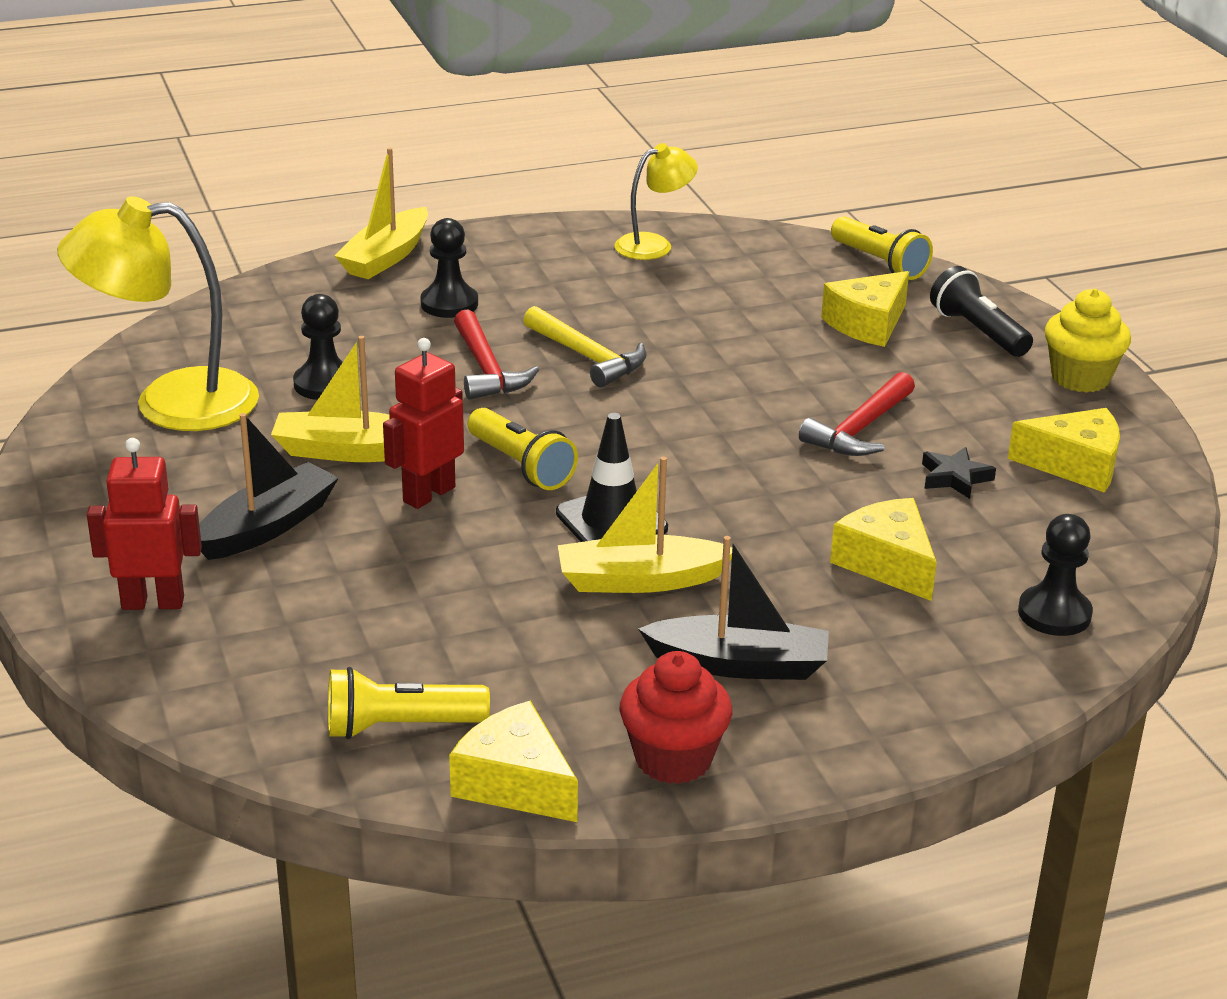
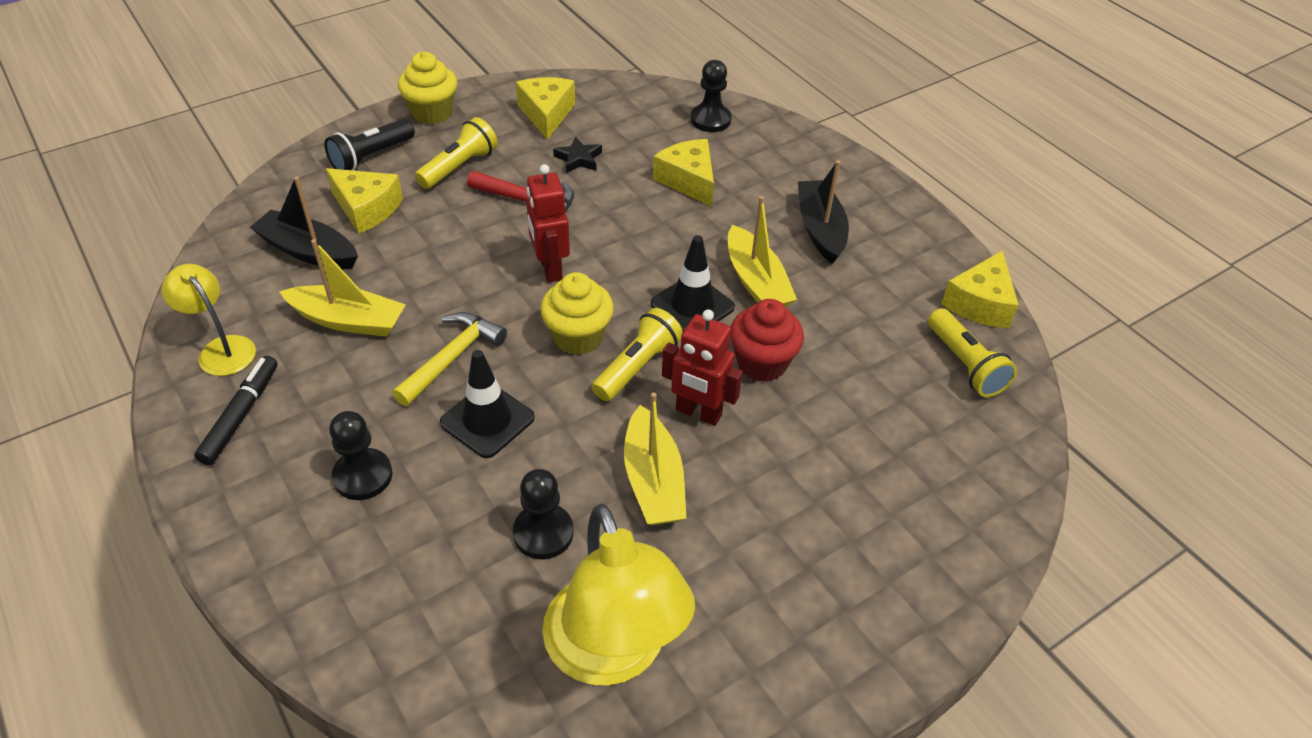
camera: 105 degrees left, 15 degrees up
(153, 602) = (918, 547): red robot -> red robot (550, 269)
(267, 526) = (785, 504): black boat -> black boat (308, 251)
(386, 257) = (256, 557): yellow boat -> yellow boat (348, 321)
(486, 369) = (487, 420): red hammer -> black traffic cone
(557, 253) = (241, 415): none -> black marker
(588, 434) = (578, 337): none -> yellow cupcake
(673, 759) = (919, 244): red cupcake -> red cupcake (762, 363)
(879, 263) = (256, 209): yellow flashlight -> yellow flashlight (459, 167)
(887, 563) = (688, 180): yellow cheese -> yellow cheese turned 105 degrees clockwise

